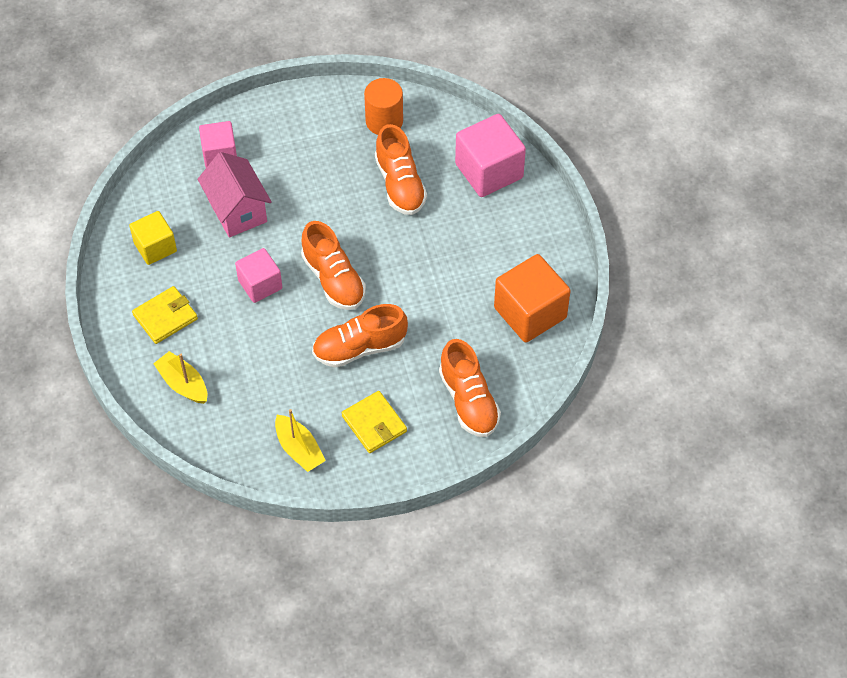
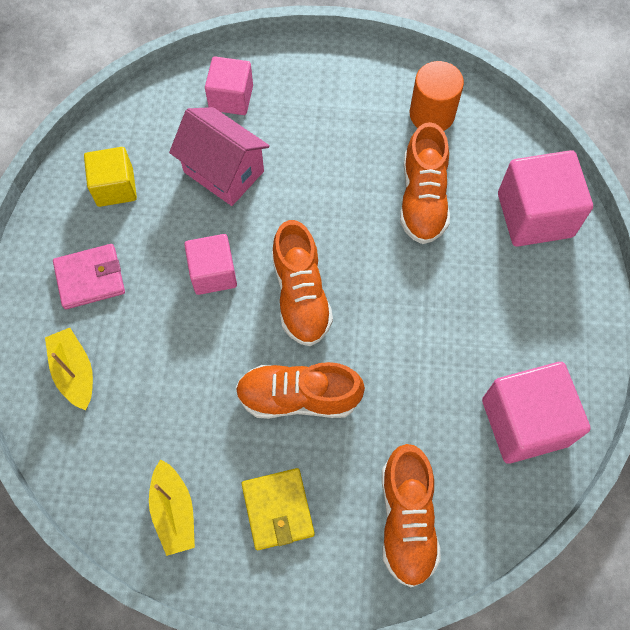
camera: 20 degrees right, 10 degrees up
(165, 317) = (90, 278): yellow wallet -> pink wallet
(237, 210) = (223, 172): pink house -> pink house turned 45 degrees counterclockwise
(530, 313) = (525, 422): orange cube -> pink cube

